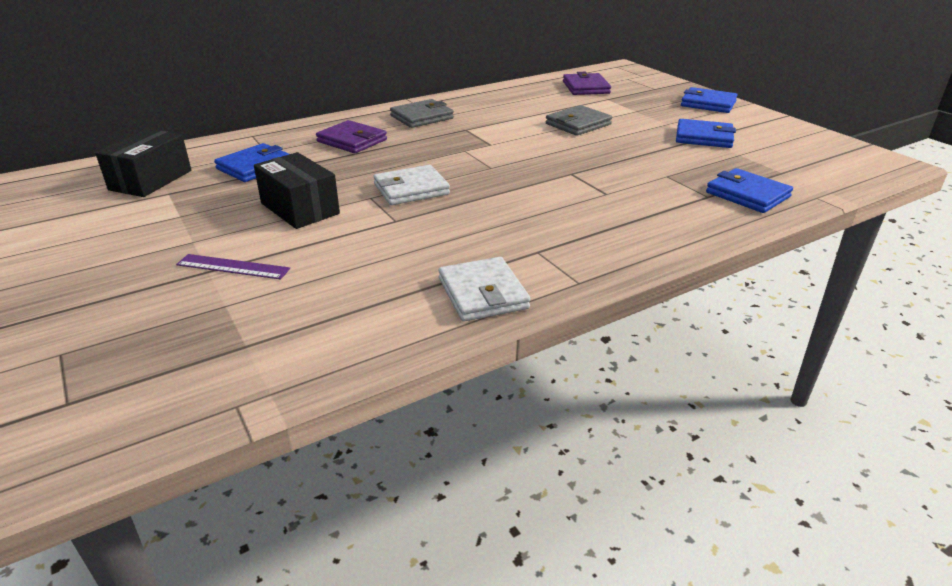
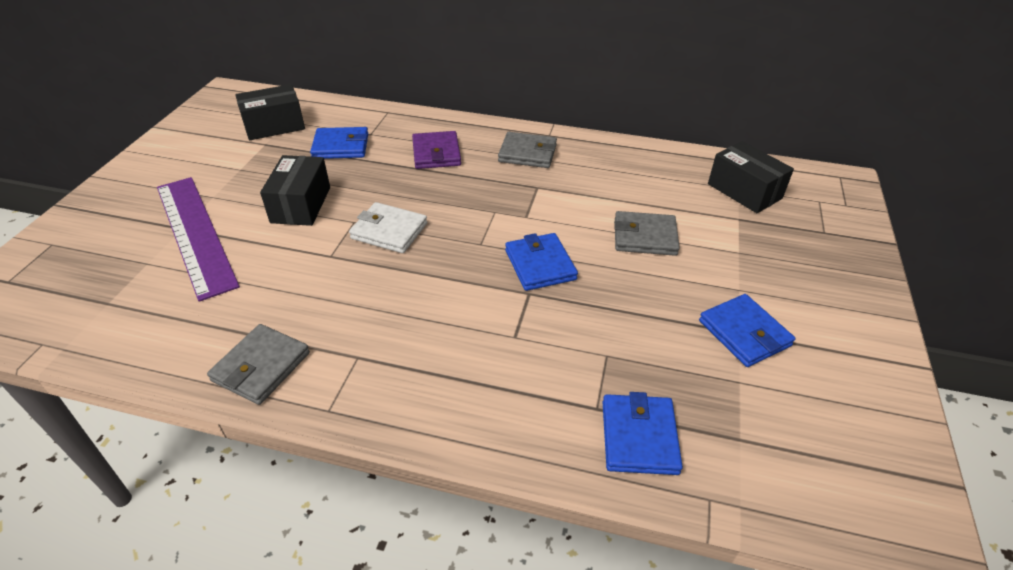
camera: 45 degrees right, 10 degrees up
(233, 267) = (195, 233): purple ruler -> purple ruler, size x2.20
(483, 293) = (261, 367): white wallet -> grey wallet
(585, 87) = (744, 191): purple wallet -> black box
(708, 104) = (848, 290): blue wallet -> blue wallet (540, 265)

